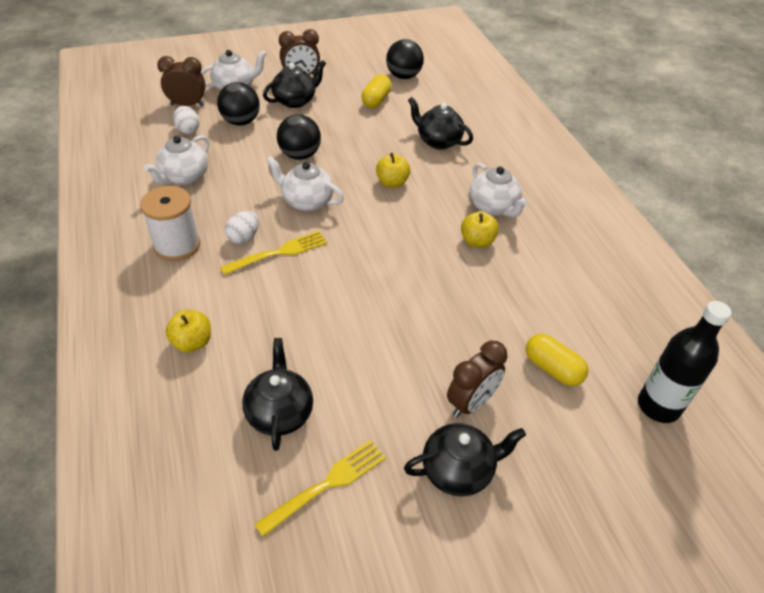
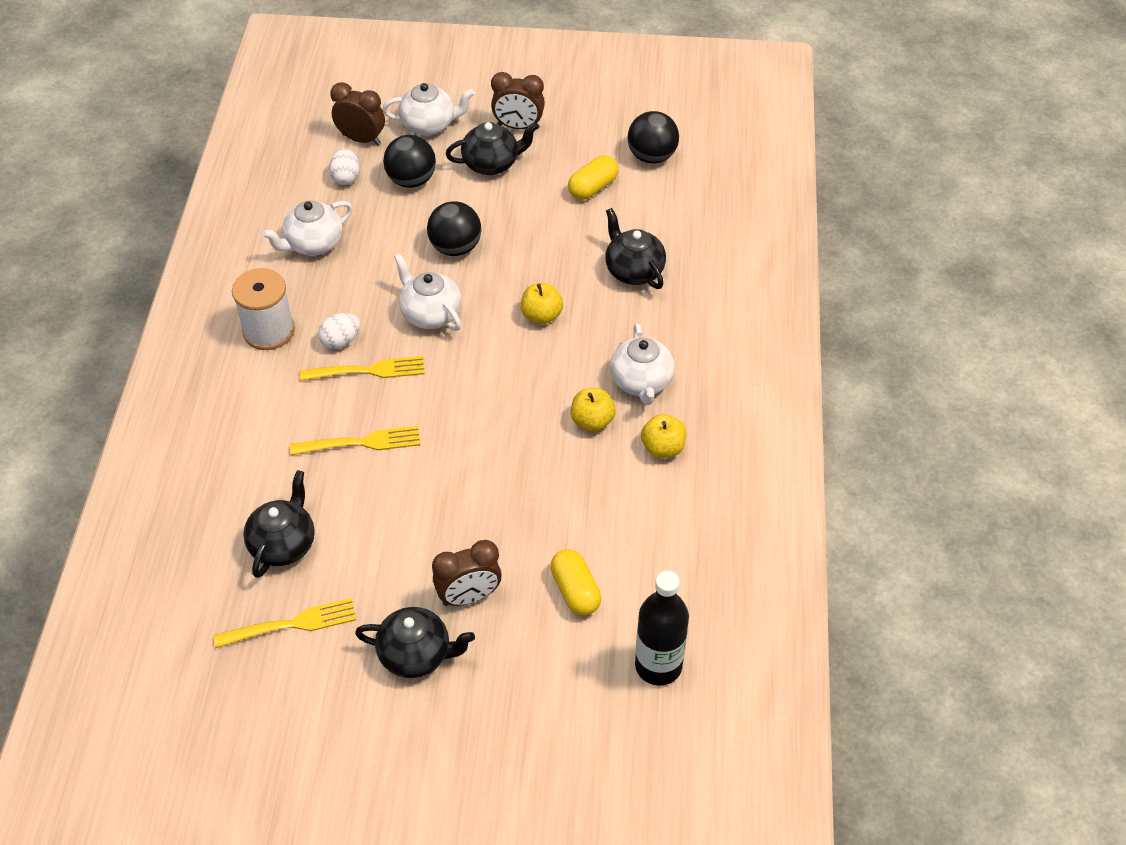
camera: 25 degrees right, 5 degrees up
(192, 342) = (237, 446): yellow apple -> yellow apple (663, 448)
(303, 308) = (360, 443): none -> yellow fork

